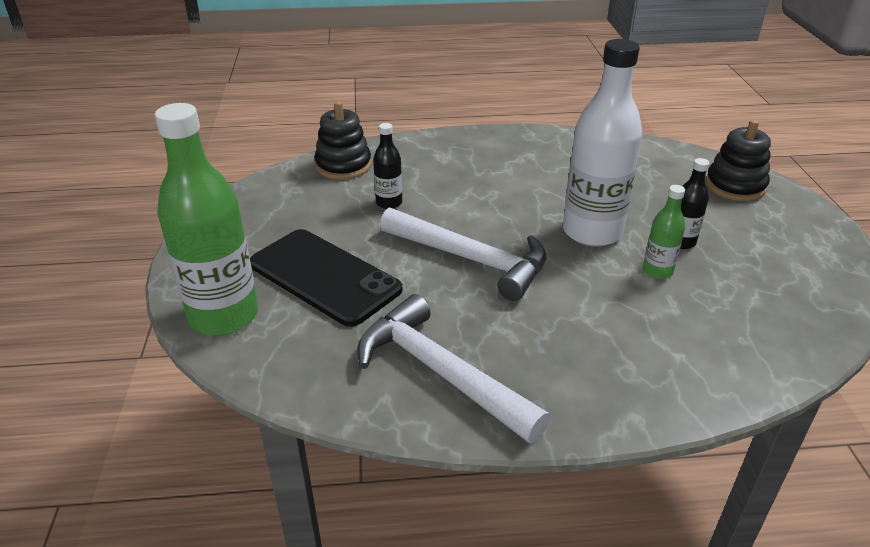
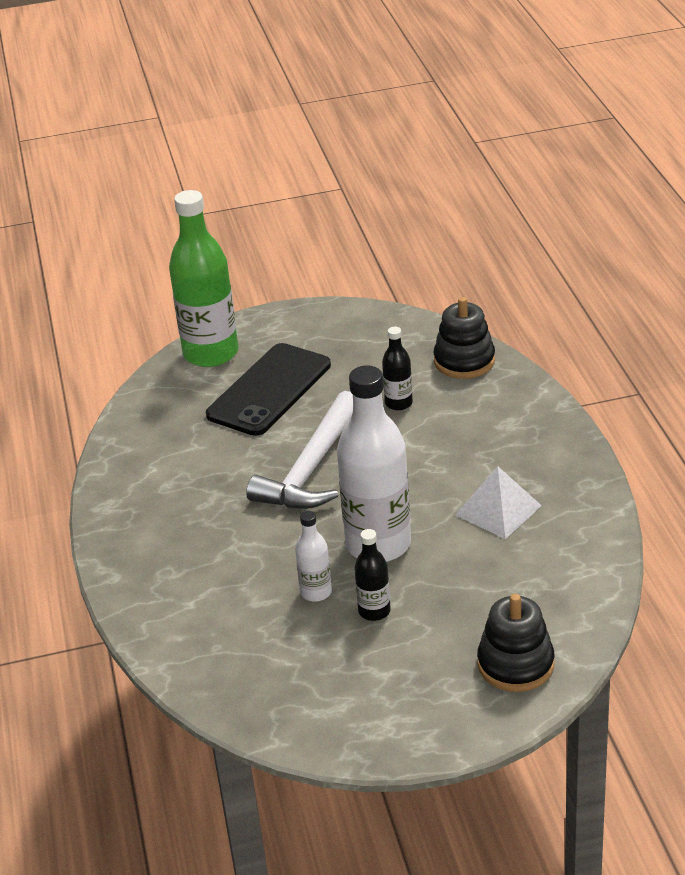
camera: 85 degrees right, 0 degrees up
(440, 372) = (157, 471): white hammer -> none
(554, 173) = (498, 510): none -> white pyramid
(657, 271) = (316, 592): green bottle -> white bottle

